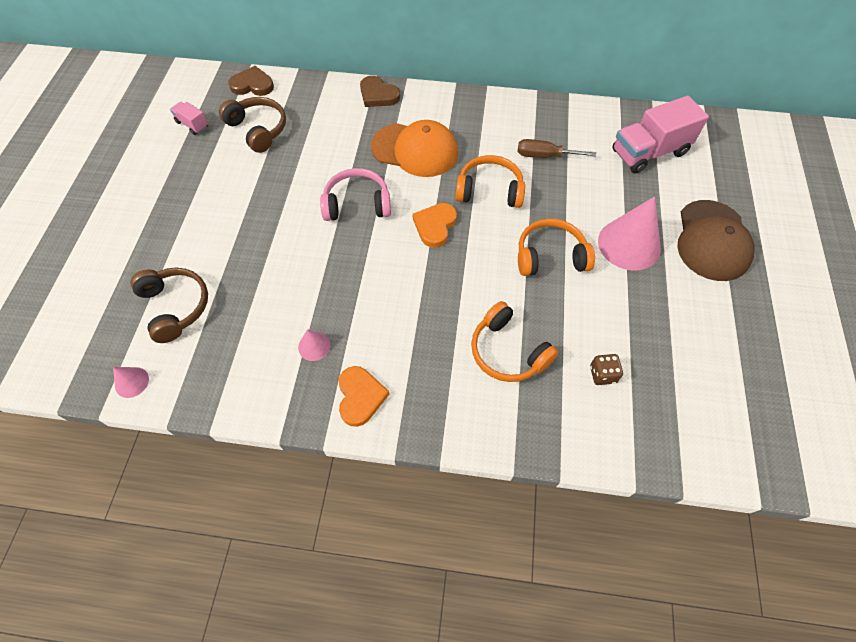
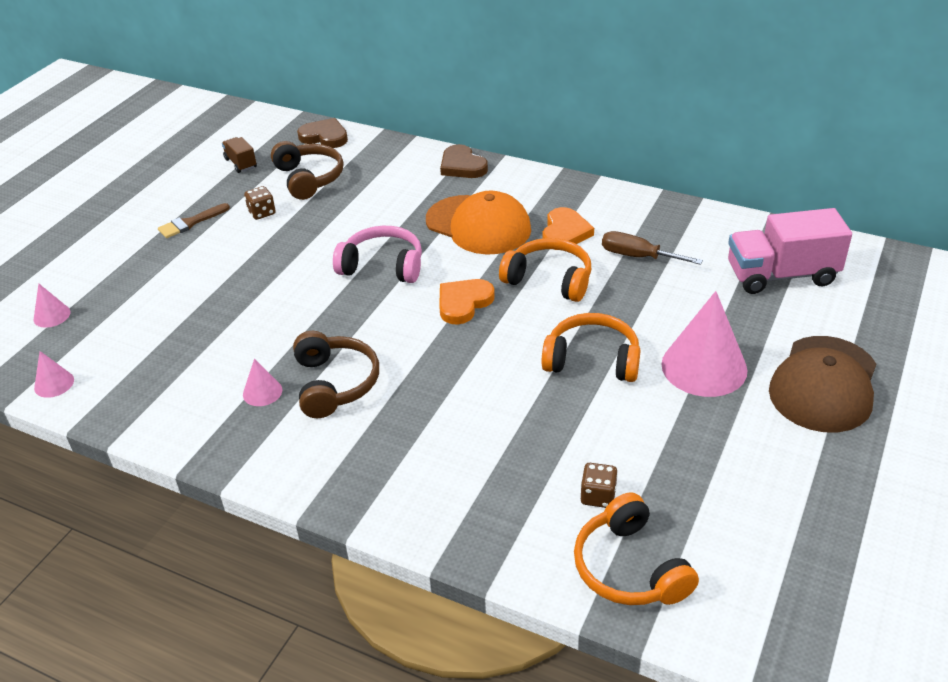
camera: 20 degrees right, 20 degrees down
(96, 314) = (52, 315): none -> pink cone
(175, 307) = (134, 325): brown headphones -> brown headphones (335, 383)
(176, 193) = (190, 223): none -> brown brush
(192, 124) = (241, 163): pink truck -> brown truck
(234, 171) = (262, 213): none -> brown dice
(360, 397) = (288, 452): orange heart -> orange heart (565, 232)
(507, 351) = (487, 446): orange headphones -> orange headphones (629, 568)

